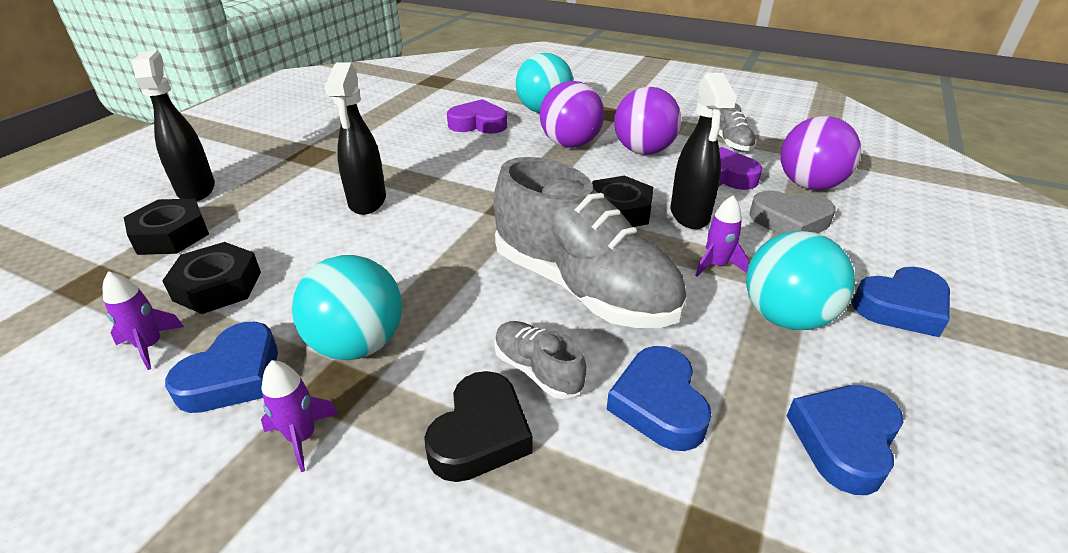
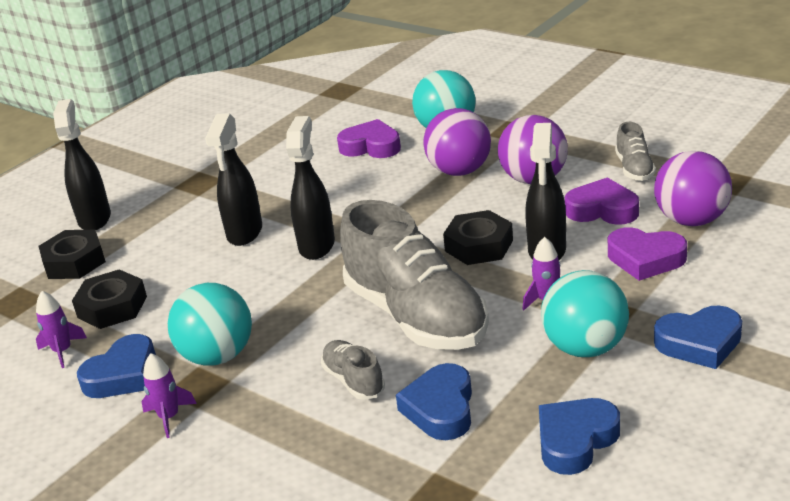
camera: 15 degrees right, 5 degrees down
(449, 213) = (317, 245): none -> black spray bottle
(480, 434) = (297, 422): black heart -> none
(790, 221) = (645, 259): grey heart -> purple heart

